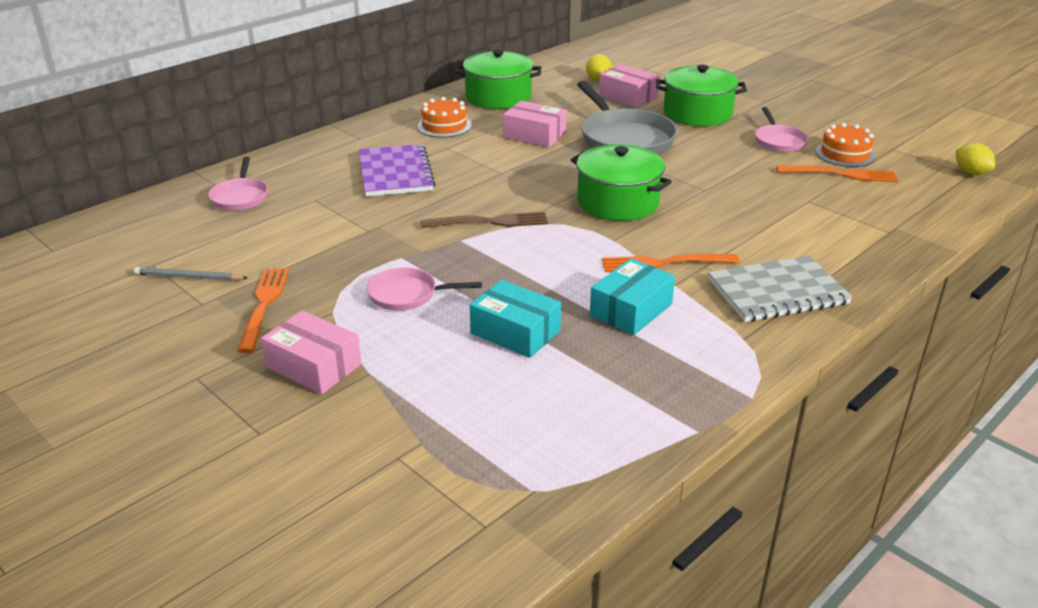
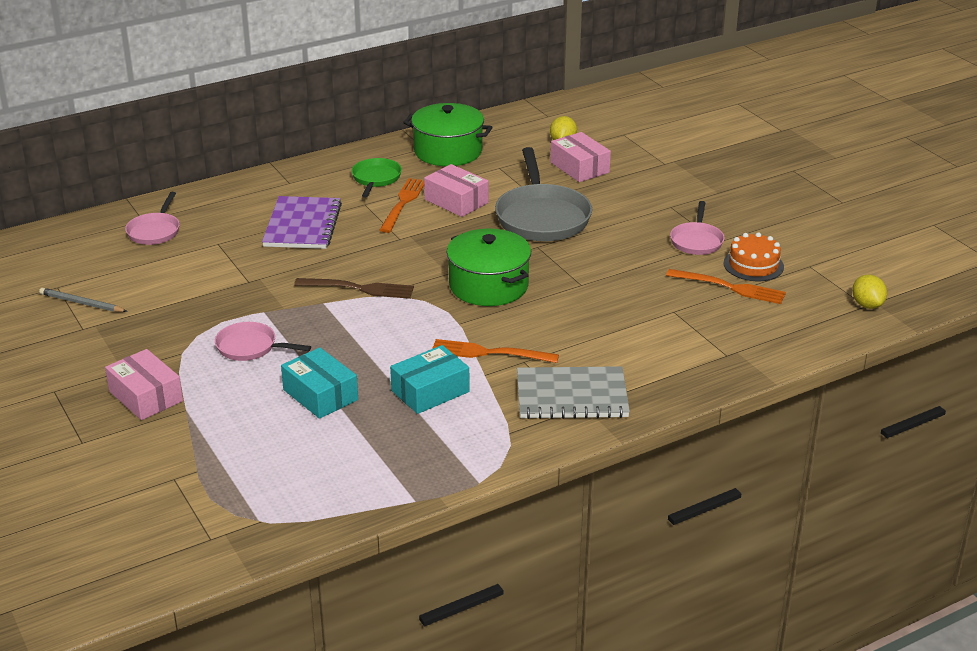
camera: 15 degrees right, 0 degrees up
(264, 305) = (130, 338): orange fork -> orange fork (403, 203)
(444, 126) = (376, 179): orange cake -> green pan
(697, 113) = (637, 197): green pot -> none

